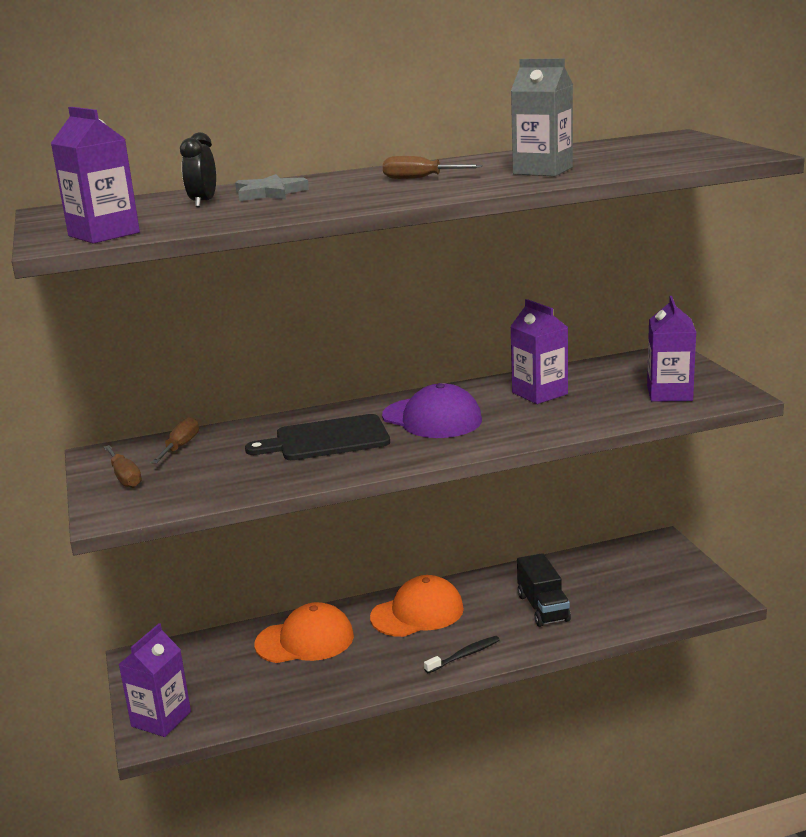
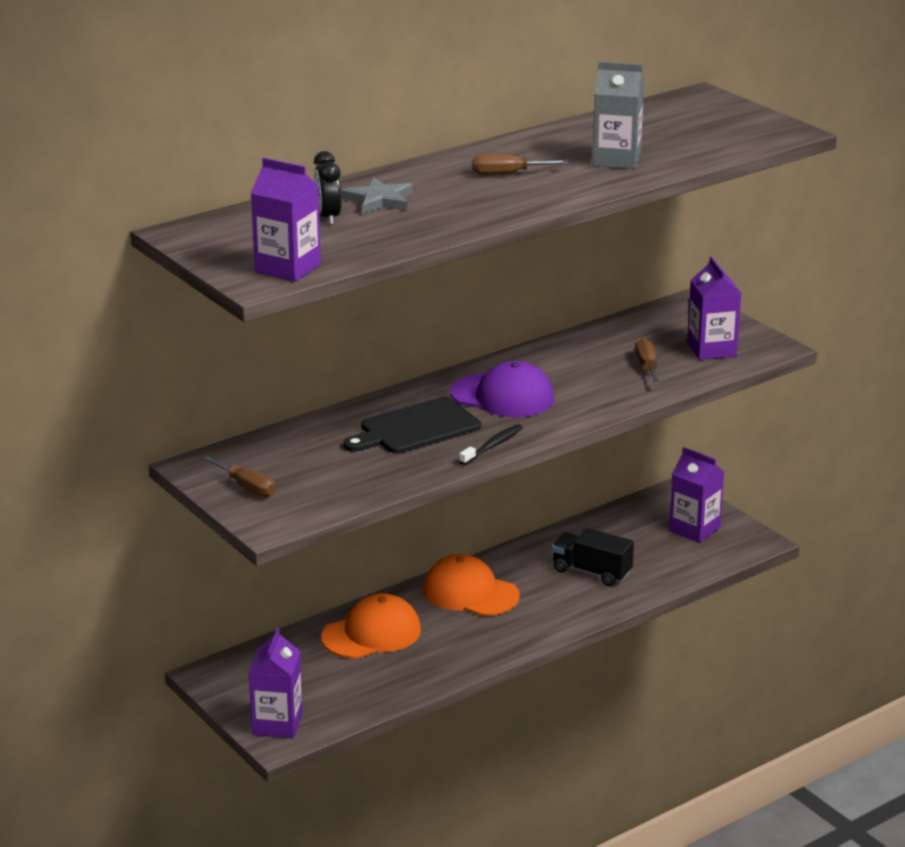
camera: 20 degrees left, 5 degrees up
(180, 447) = (272, 450): brown screwdriver -> brown screwdriver (647, 367)
(417, 613) = (470, 593): orange cap -> orange cap turned 105 degrees counterclockwise
(464, 655) = (539, 626): black toothbrush -> black toothbrush (492, 446)
(539, 393) = (589, 359): purple carton -> purple carton (694, 529)
(543, 608) = (591, 572): black truck -> black truck turned 150 degrees clockwise

